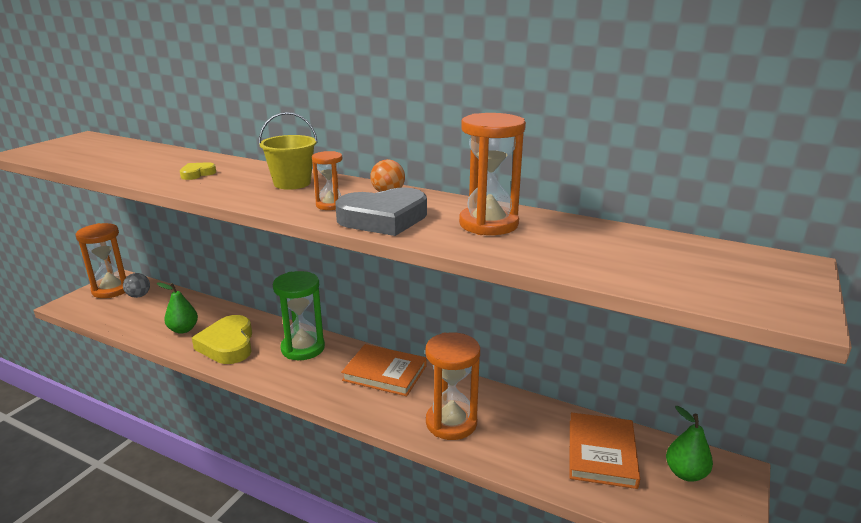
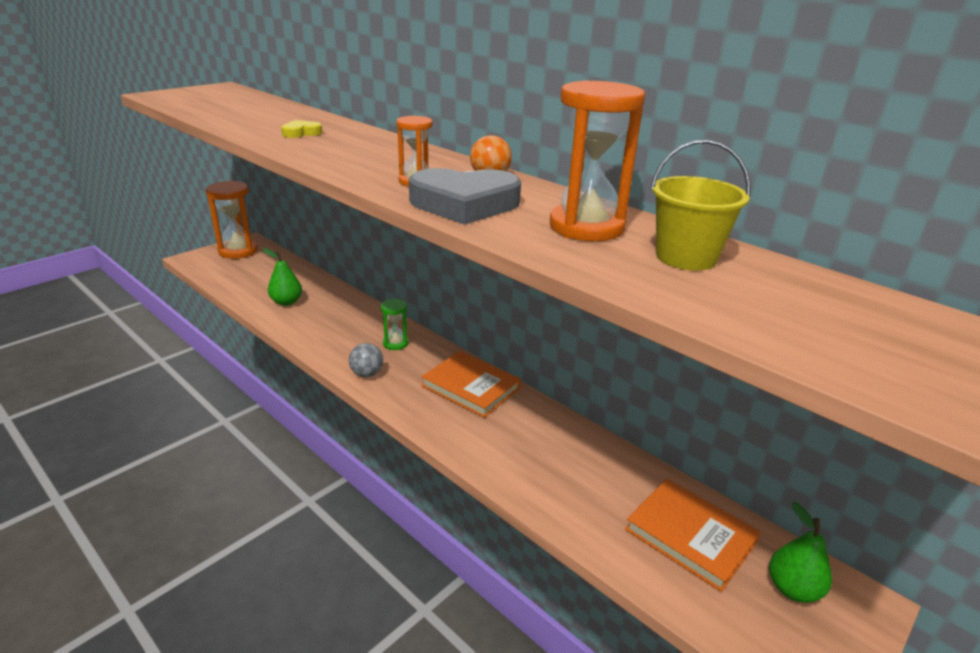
camera: 15 degrees right, 5 degrees up
(139, 296) = (260, 261): grey ball -> grey ball (367, 374)
(228, 345) = (322, 325): yellow heart -> none
(292, 183) = (391, 154): yellow bucket -> yellow bucket (686, 257)
(303, 348) = (395, 343): green hourglass -> green hourglass, size x0.53
(451, 423) = (522, 458): orange hourglass -> none
(601, 453) = (690, 536): orange book -> orange book turned 75 degrees counterclockwise

